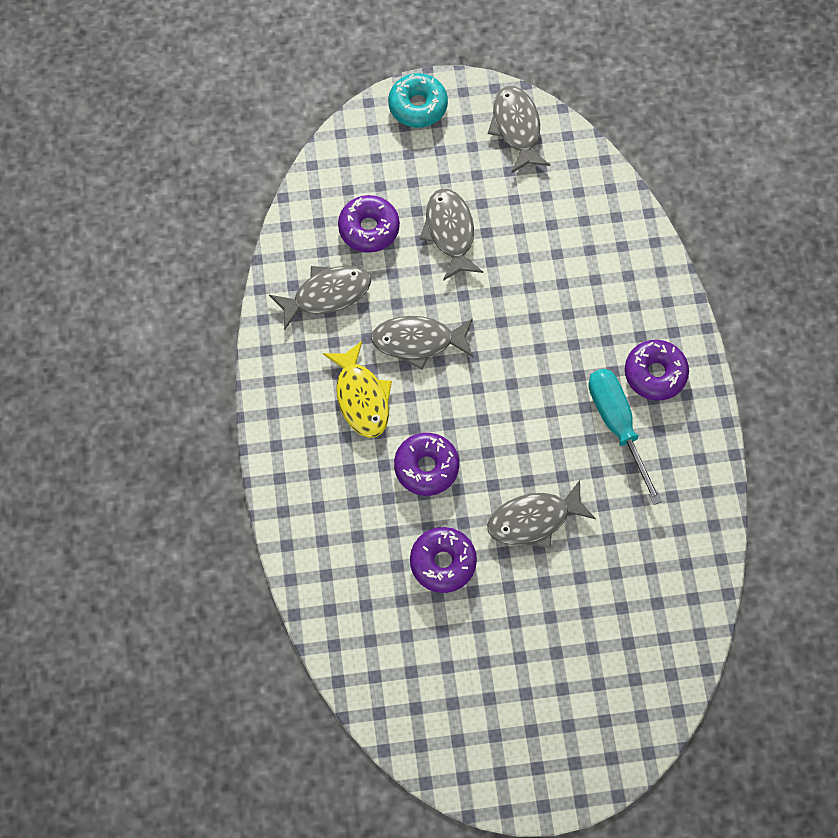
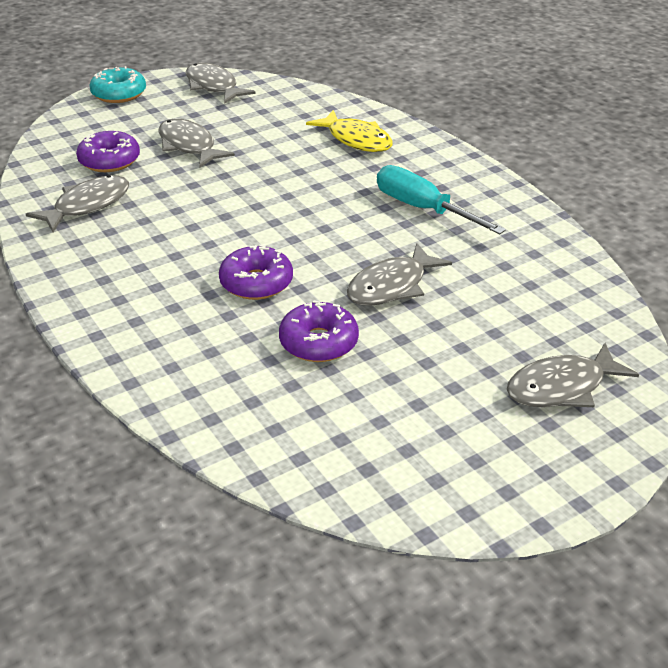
camera: 25 degrees left, 30 degrees down
(361, 397) = (159, 257): yellow fish -> yellow fish (356, 140)
(418, 341) = (197, 210): grey fish -> grey fish (561, 387)
(655, 374) = (431, 173): purple donut -> none

